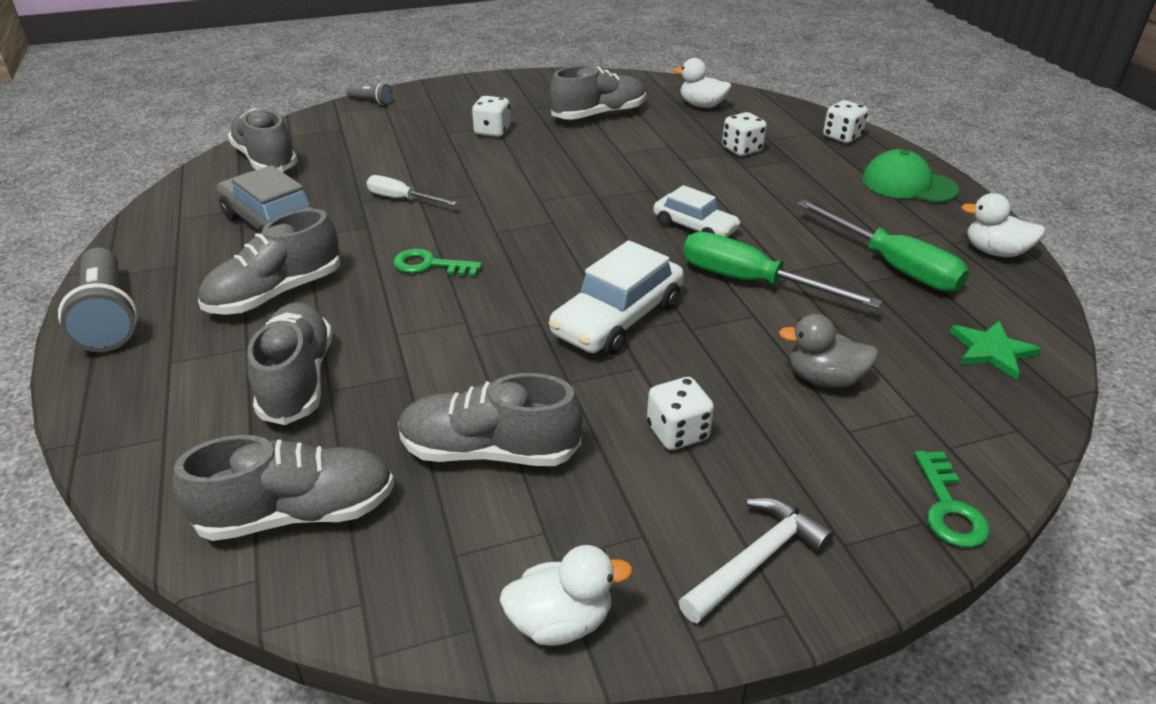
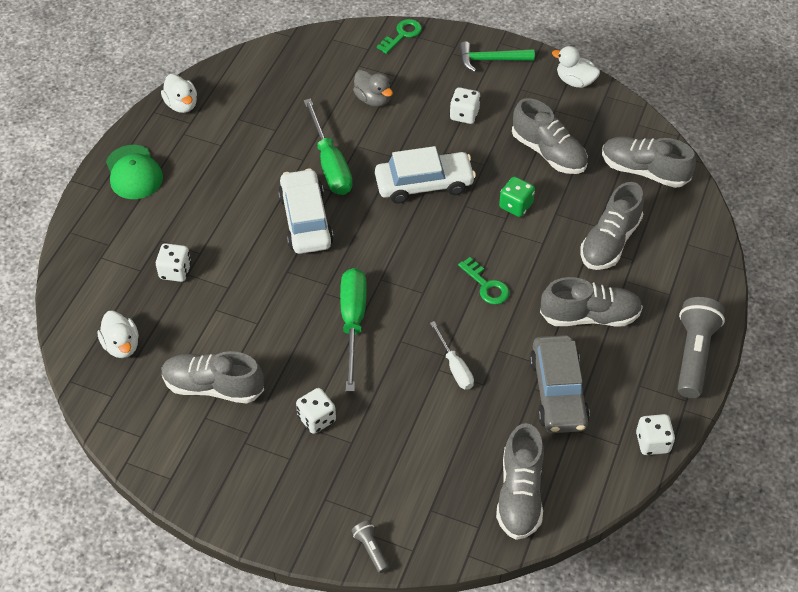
camera: 140 degrees left, 15 degrees up
(472, 355) = (516, 206): none -> green dice
(694, 227) = (306, 220): white car -> white car, size x1.56
(756, 560) = (491, 60): white hammer -> green hammer
(842, 137) = (91, 239): white dice -> white dice (652, 442)
(892, 266) = (246, 129): green screwdriver -> green screwdriver (353, 322)
(991, 351) = (283, 67): green star -> none

